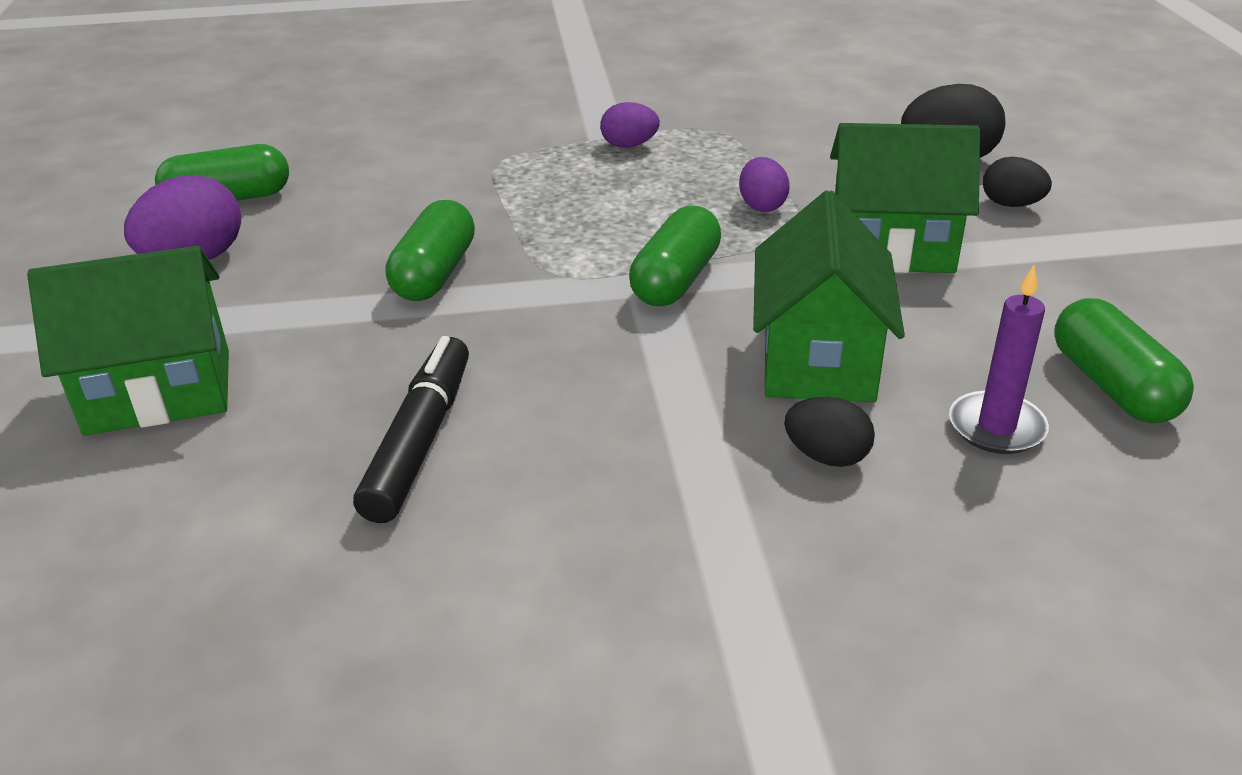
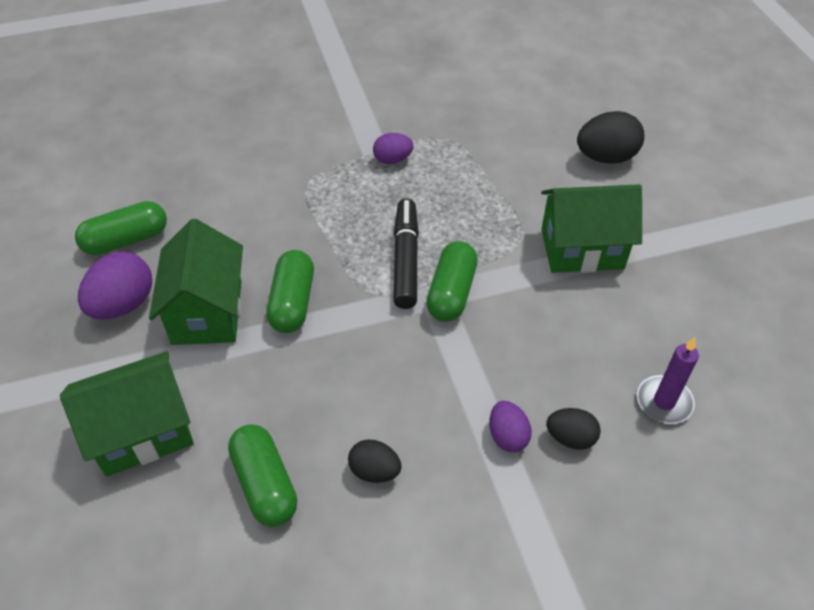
camera: 10 degrees left, 15 degrees up
(420, 441) = (324, 454): black marker -> black marker (406, 259)
(762, 205) = (493, 214): purple egg -> purple egg (507, 436)
(818, 360) = (552, 357): green house -> green house (207, 312)
(1011, 204) = (651, 200): black egg -> black egg (374, 471)
(1112, 386) = (725, 360): green capsule -> green capsule (265, 484)

